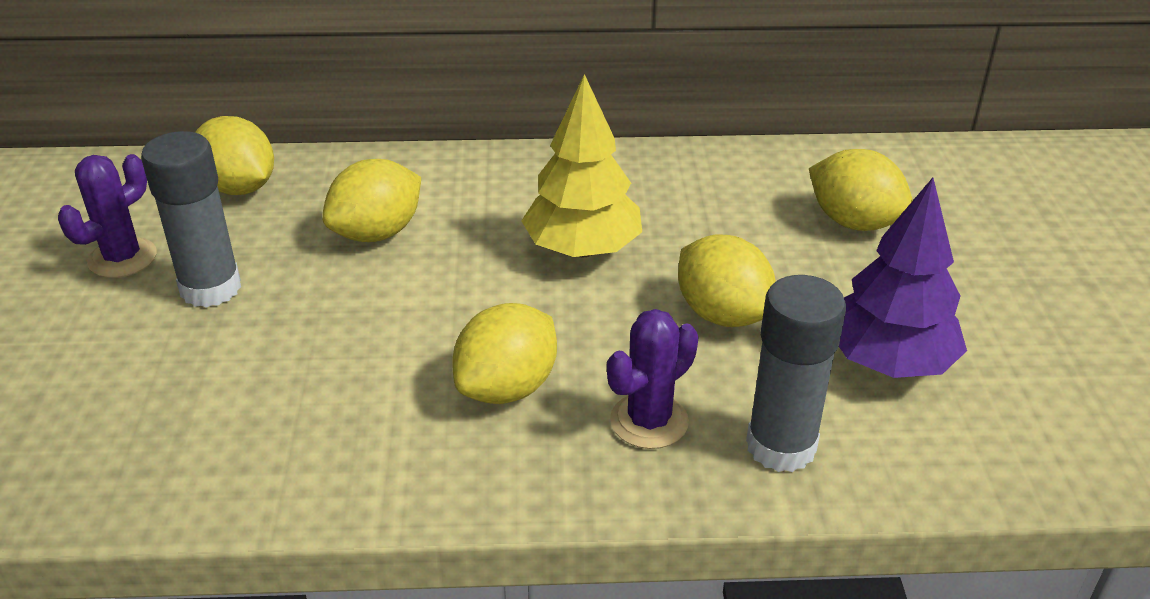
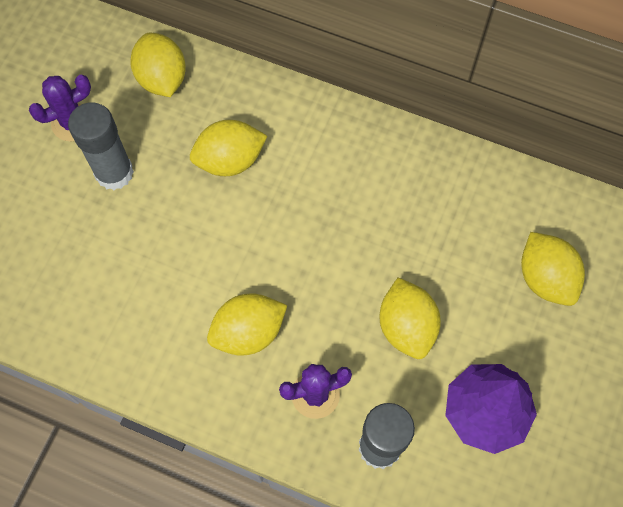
camera: 25 degrees right, 30 degrees up
(582, 249) = (350, 229): yellow tree -> none

